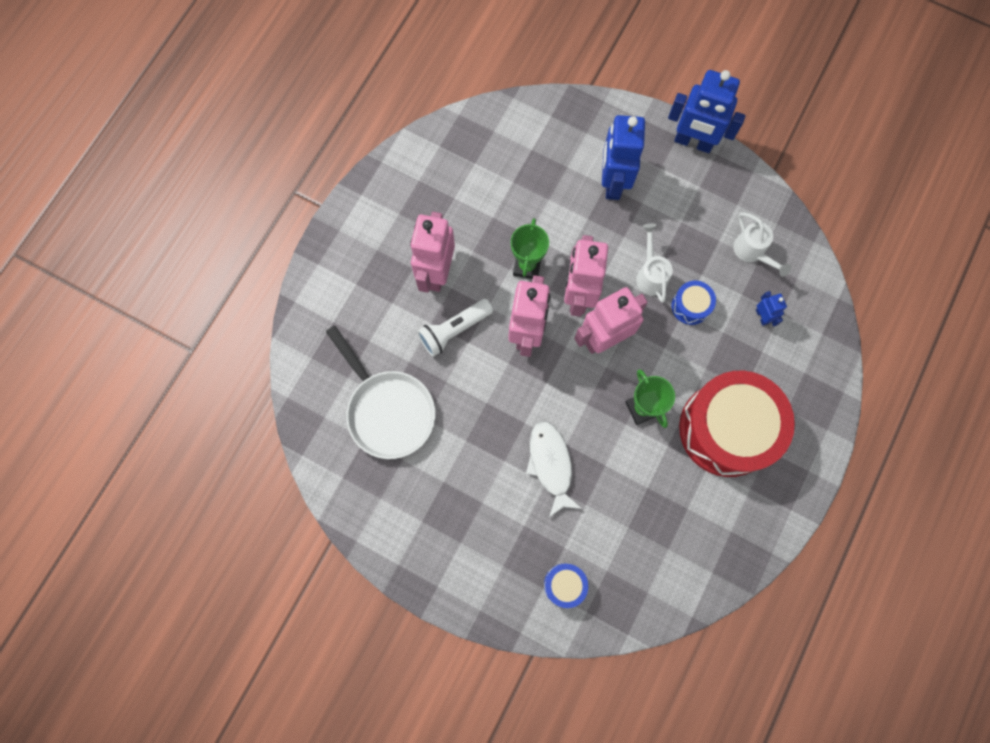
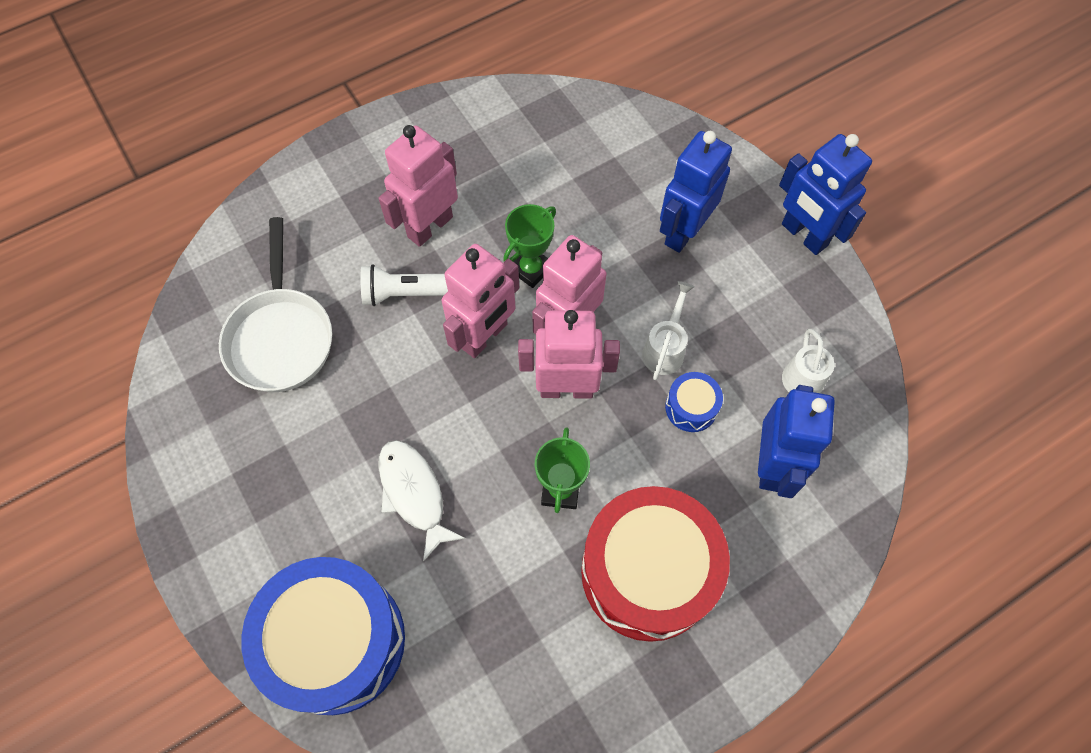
camera: 30 degrees right, 10 degrees down
(551, 464) = (414, 493): white fish -> white fish turned 45 degrees counterclockwise
(564, 585) = (336, 641): blue drum -> blue drum, size x2.38
(762, 316) = (772, 465): blue robot -> blue robot, size x2.17

